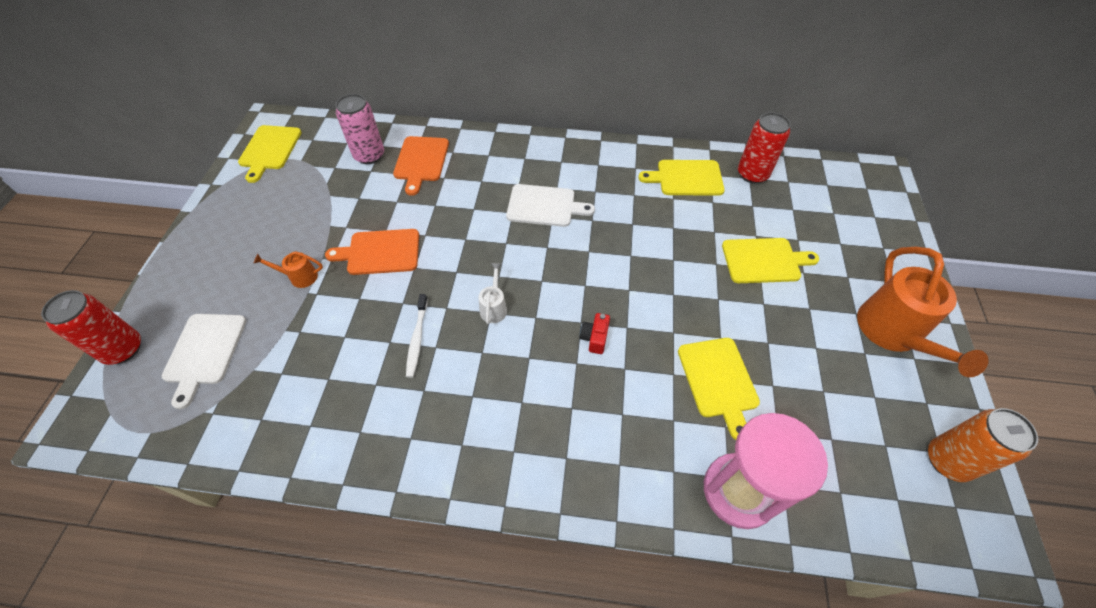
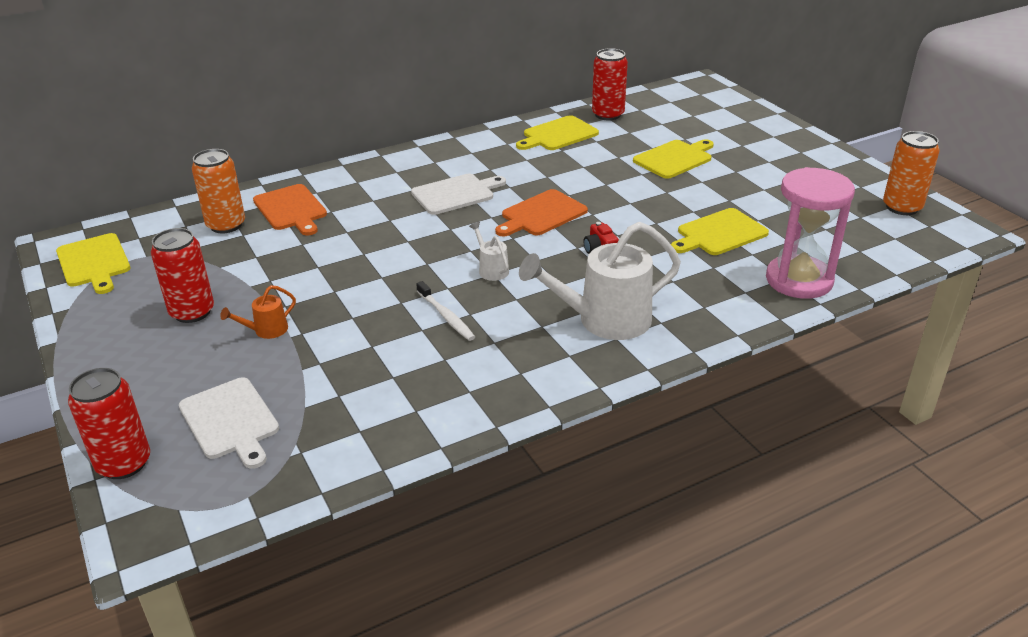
camera: 35 degrees left, 20 degrees down
(277, 231) = (192, 312): none -> red can
(369, 155) = (226, 225): pink can -> orange can
(380, 252) = (332, 281): orange cutting board -> orange cutting board (541, 214)
(523, 424) = (604, 321): none -> white watering can
(718, 380) = (719, 233): yellow cutting board -> yellow cutting board turned 105 degrees clockwise
(893, 334) = (804, 162): orange watering can -> none

